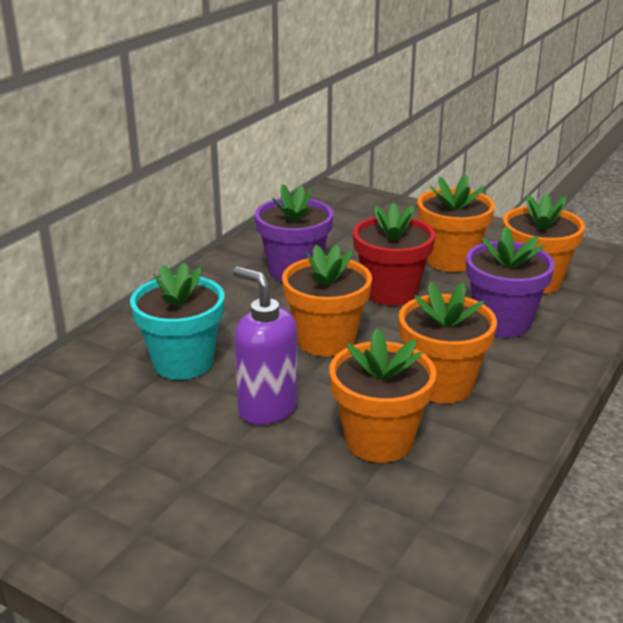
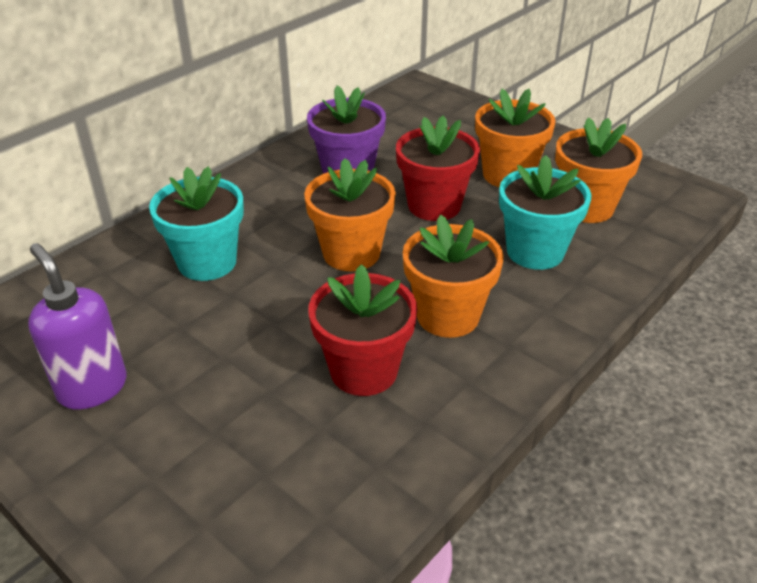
camera: 10 degrees right, 10 degrees up
(267, 408) = (268, 322): purple soap dispenser -> purple soap dispenser (92, 387)
(379, 440) = (363, 370): orange flower pot -> red flower pot
(502, 322) = (535, 251): purple flower pot -> turquoise flower pot

